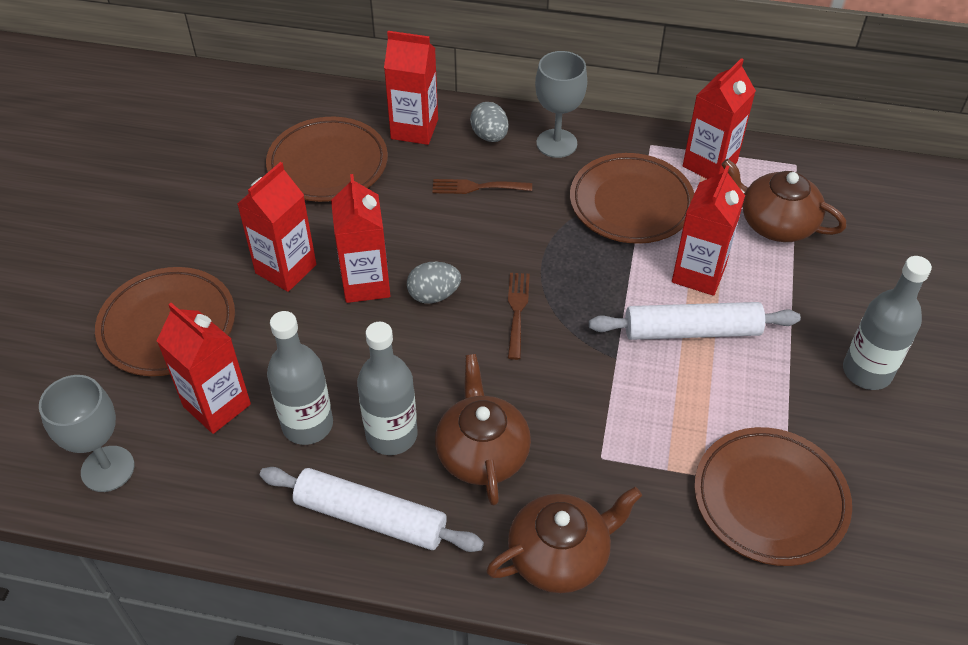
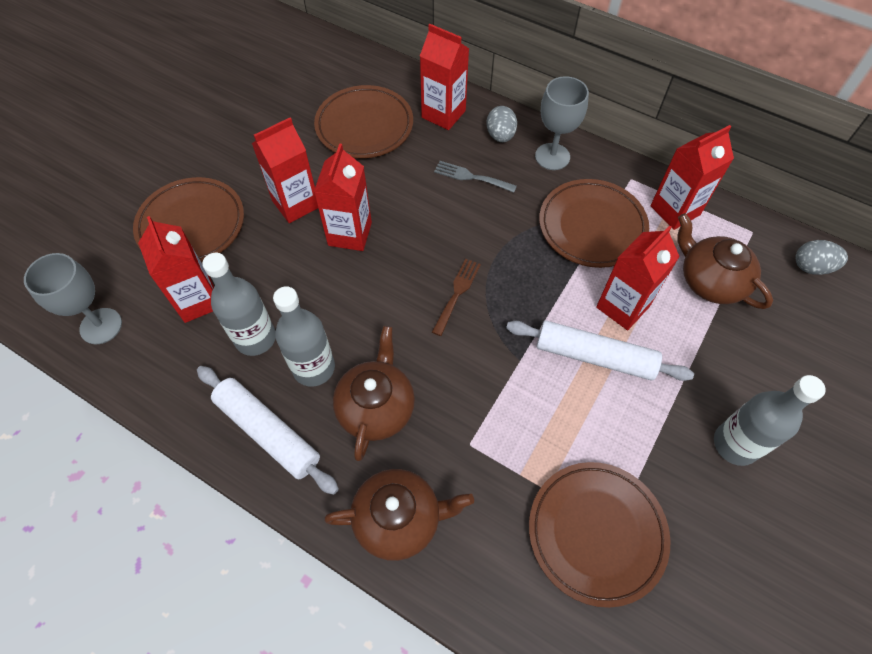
camera: 20 degrees right, 10 degrees up
(434, 295) = (397, 259): grey egg -> grey egg (811, 267)
(477, 187) = (471, 177): brown fork -> grey fork

